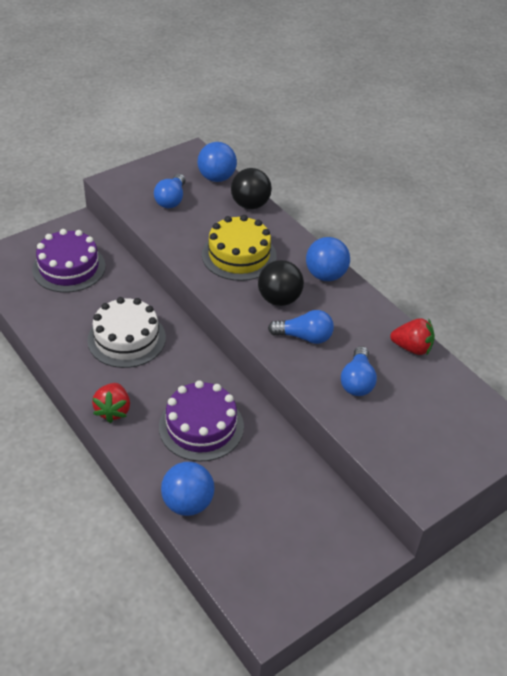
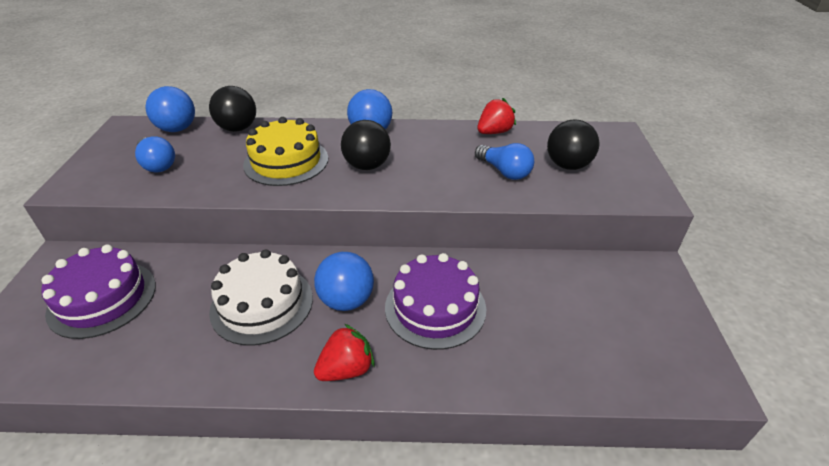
camera: 50 degrees left, 5 degrees down
(113, 410) = (346, 369): red strawberry -> red strawberry turned 75 degrees counterclockwise
(188, 503) = (526, 371): blue ball -> blue ball (346, 300)
(304, 337) = (426, 174): blue light bulb -> none
(411, 418) = (567, 165): none -> black ball

